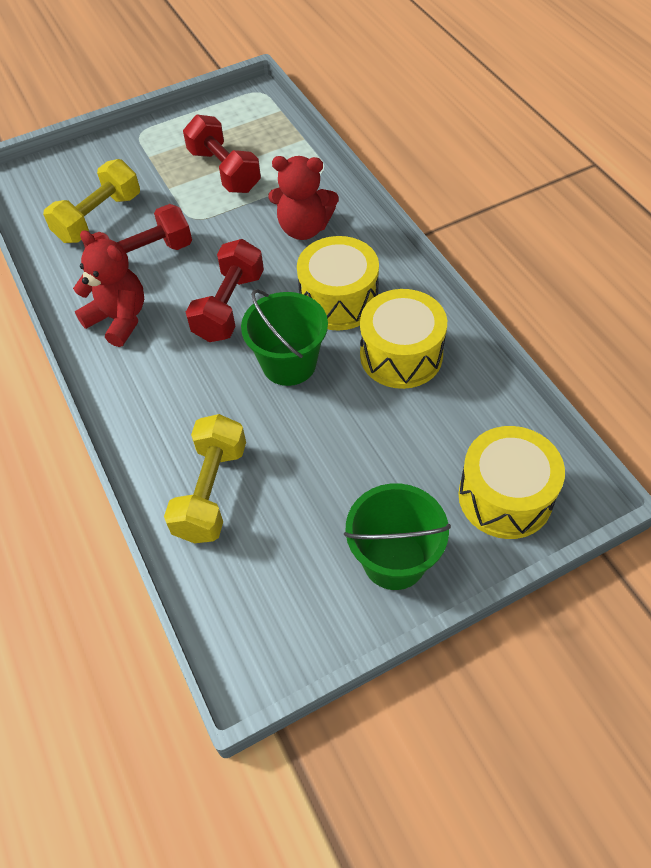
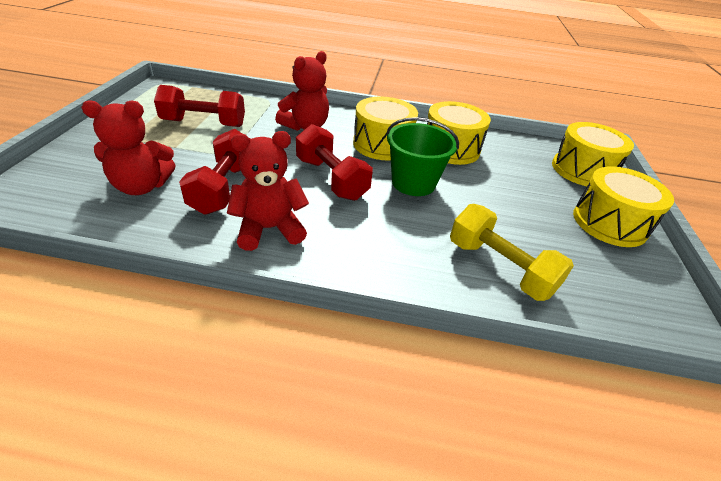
camera: 60 degrees left, 15 degrees down
(99, 218) = (142, 186): yellow dumbbell -> red teddy bear
(394, 560) = (609, 223): green bucket -> yellow drum

